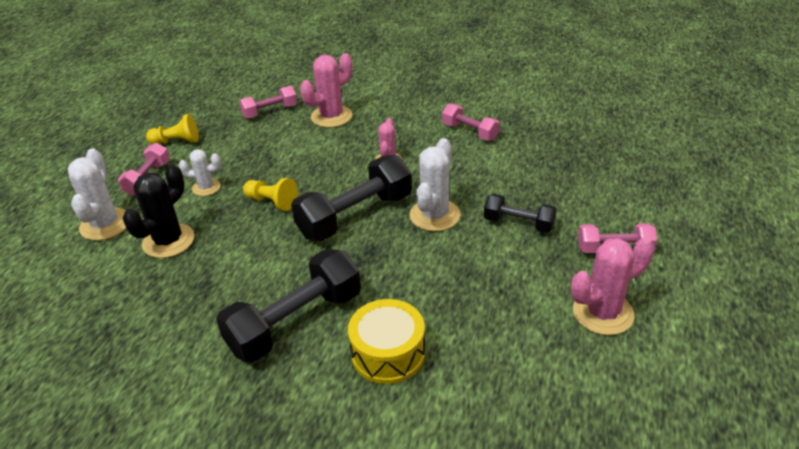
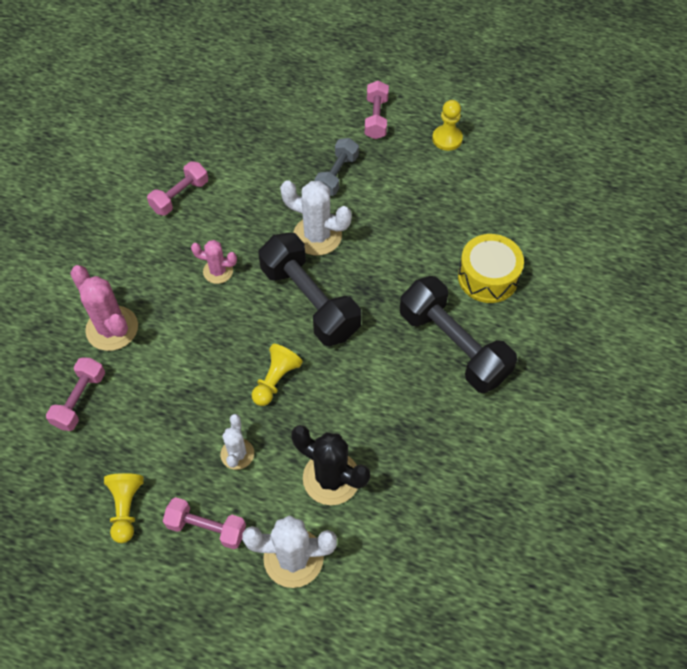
camera: 90 degrees left, 20 degrees up
(270, 111) = (80, 400): pink dumbbell -> pink dumbbell turned 45 degrees clockwise
(518, 223) = (337, 175): black dumbbell -> grey dumbbell
(603, 313) = (447, 139): pink cactus -> yellow pawn

